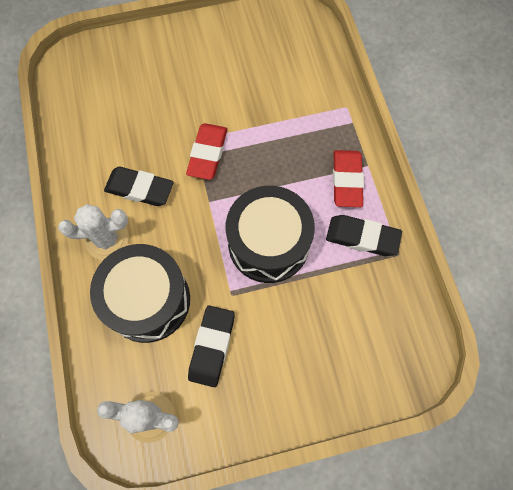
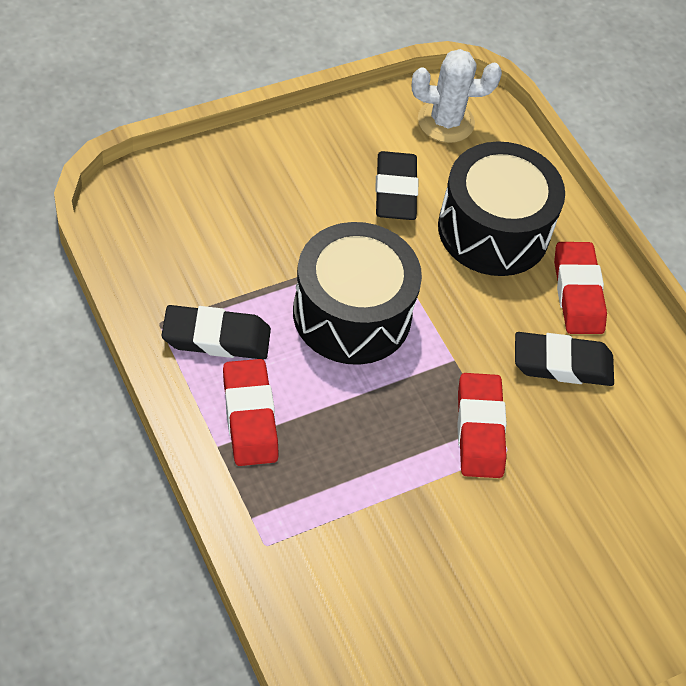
camera: 160 degrees right, 15 degrees down
(107, 239) = (578, 293): white cactus -> red eraser

